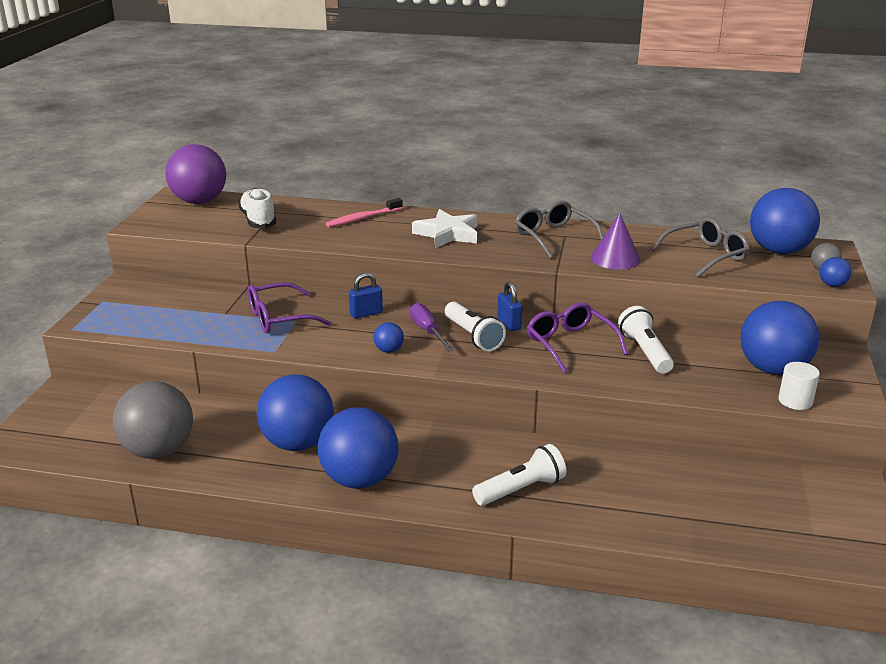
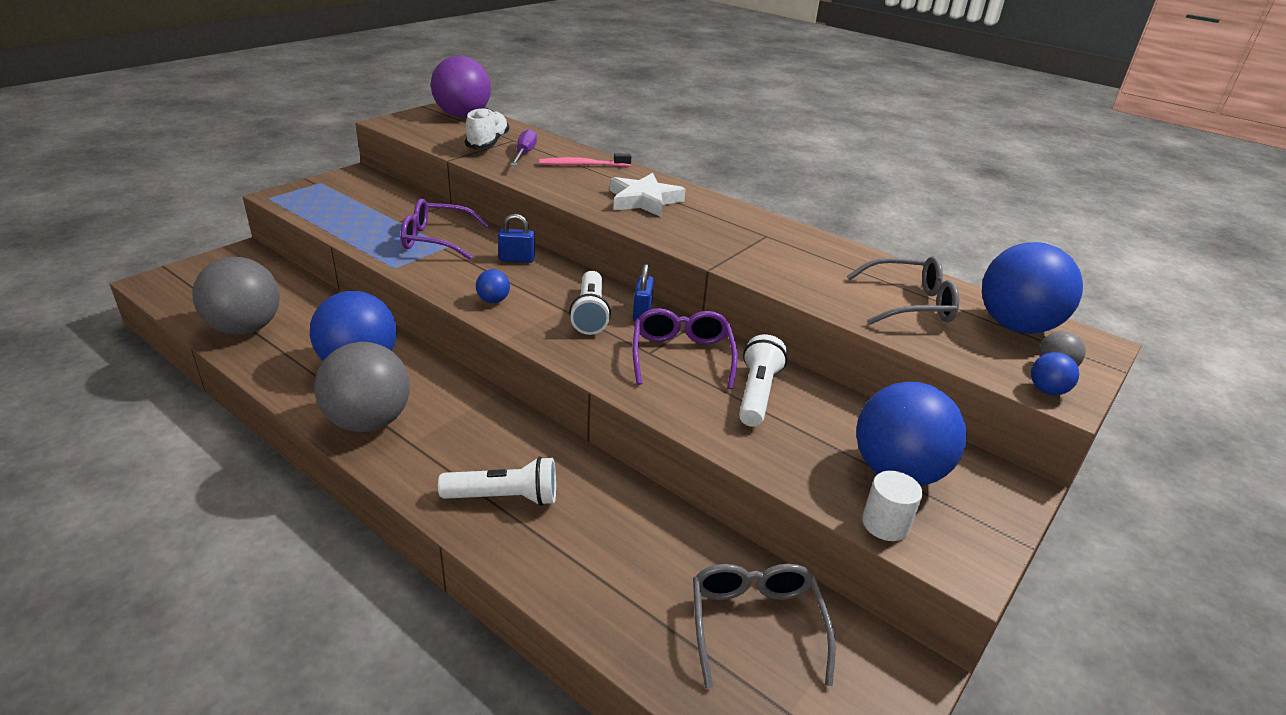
camera: 25 degrees right, 5 degrees up
(359, 479) = (369, 421): blue ball -> grey ball
(427, 331) = (553, 294): purple screwdriver -> purple screwdriver (524, 154)
(554, 237) = (751, 234): grey glasses -> grey glasses (756, 626)
(615, 258) = (793, 275): purple cone -> none

